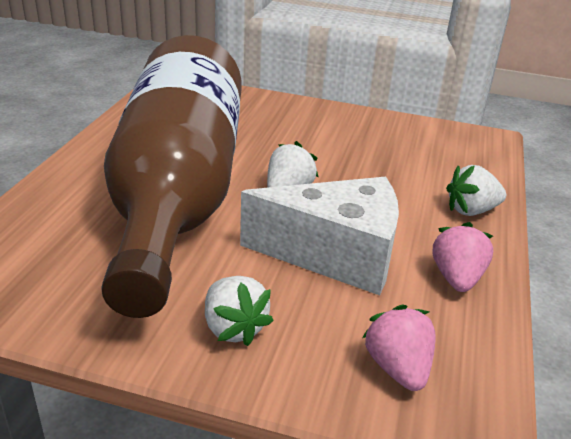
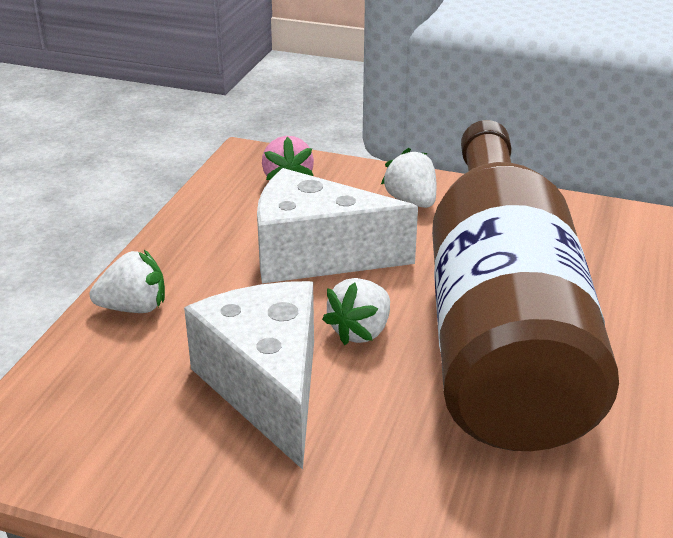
camera: 175 degrees left, 0 degrees up
(347, 160) = (267, 386): none -> white cheese
(456, 278) = (203, 237): pink strawberry -> none

